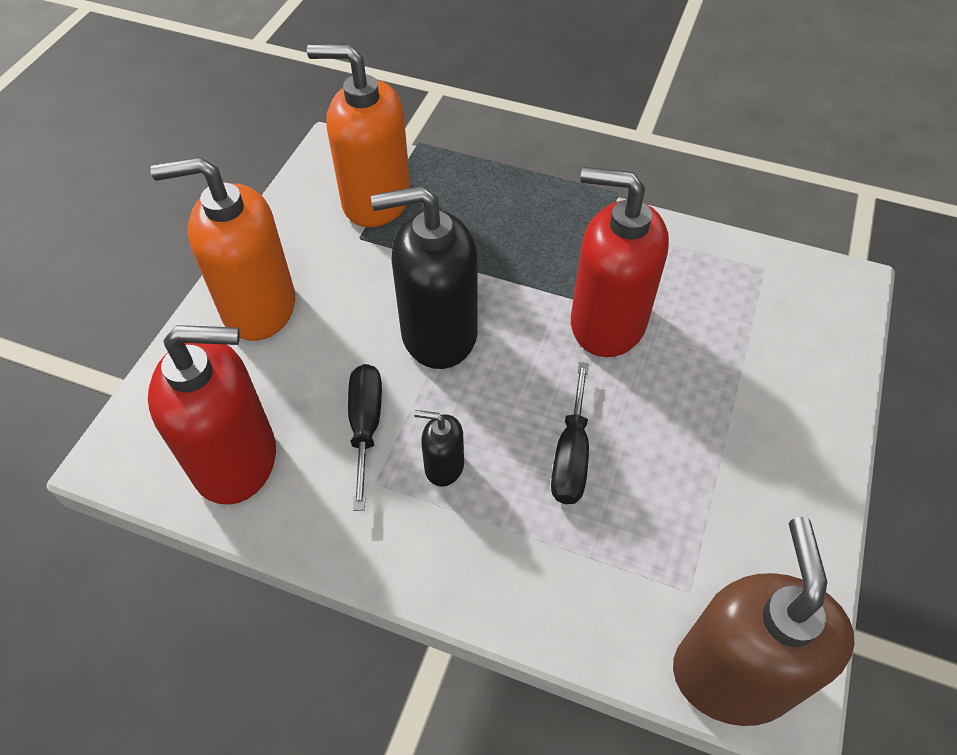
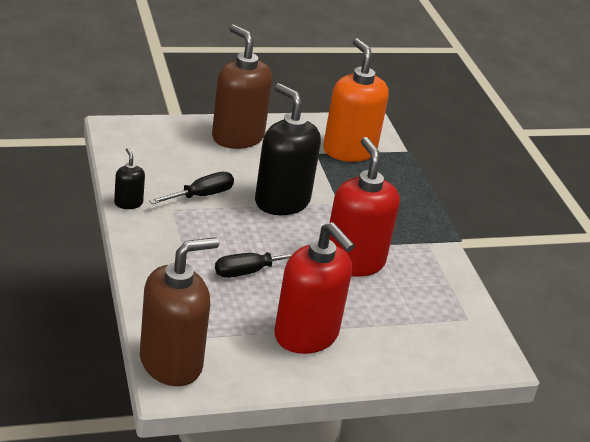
camera: 50 degrees right, 20 degrees down
(236, 460) = (146, 162): red soap dispenser -> red soap dispenser (306, 335)
(258, 307) = (237, 137): orange soap dispenser -> brown soap dispenser
(444, 466) = (202, 228): black soap dispenser -> black soap dispenser (128, 203)

